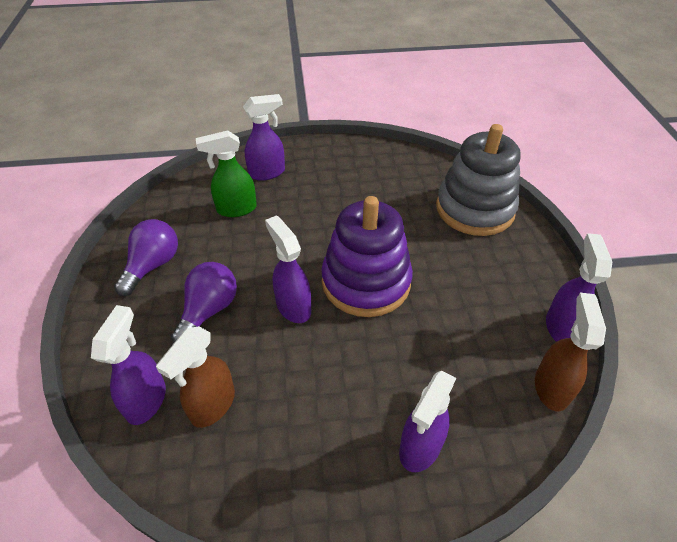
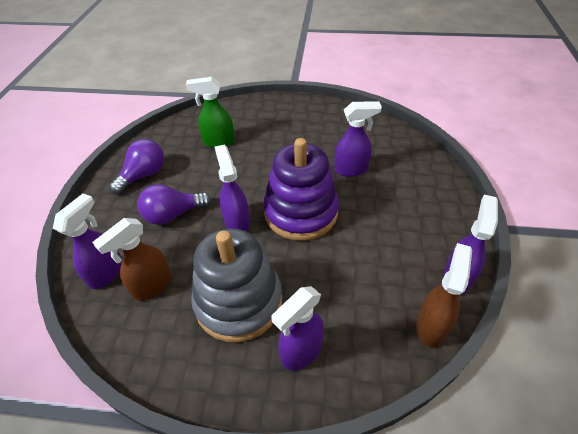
camera: 15 degrees right, 0 degrees up
(209, 310) = (173, 215): purple light bulb -> purple light bulb turned 150 degrees counterclockwise
(267, 173) = (251, 117): purple spray bottle -> purple spray bottle (351, 169)
(475, 209) = (412, 167): grey stacking toy -> grey stacking toy (238, 301)

